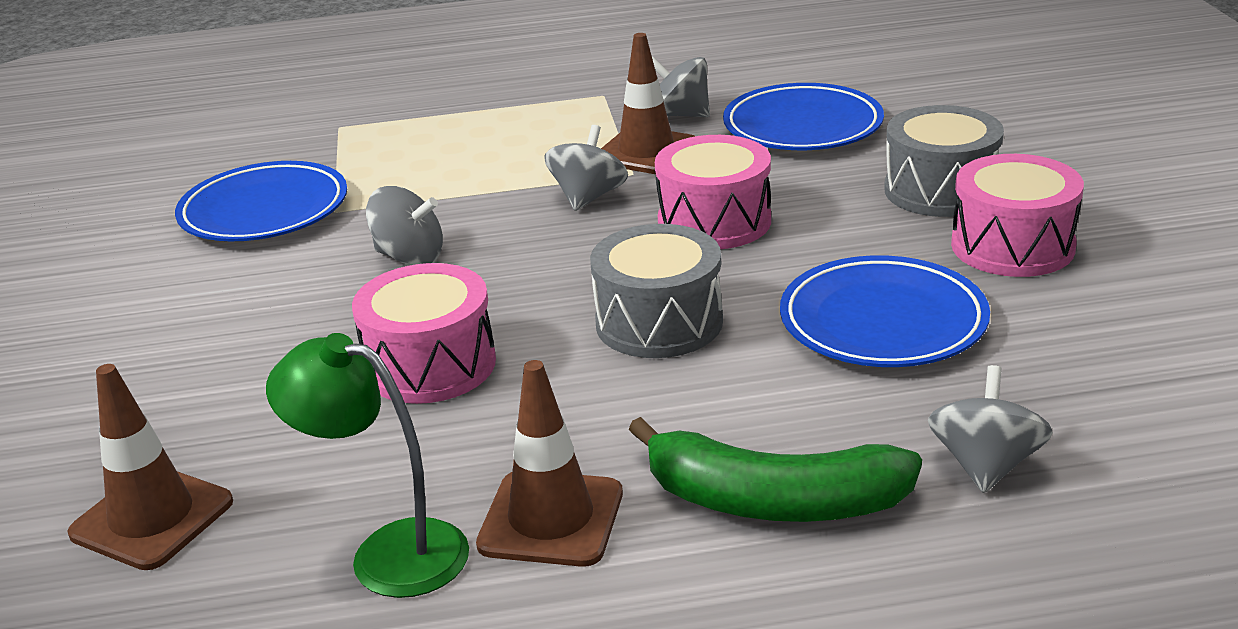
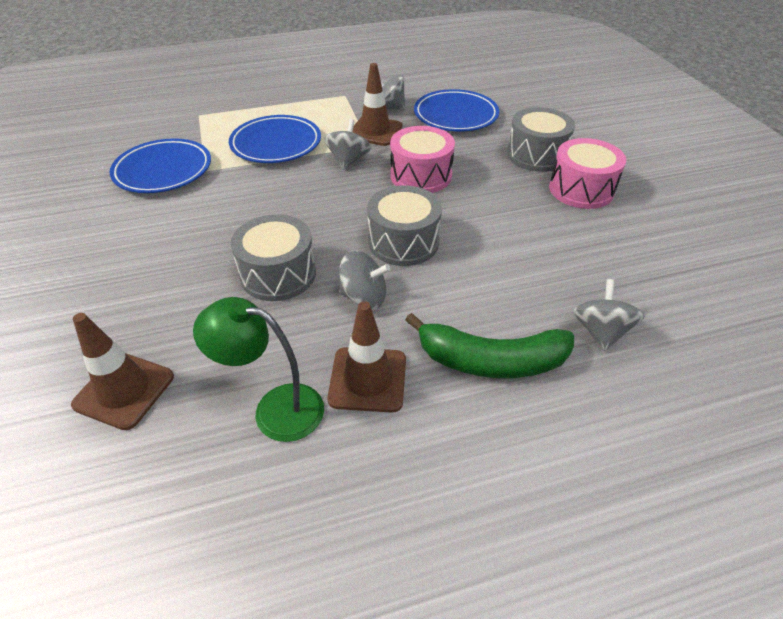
camera: 10 degrees left, 15 degrees up
(409, 257) = (254, 201): grey spinning top -> grey spinning top (364, 297)
(430, 365) = (278, 274): pink drum -> grey drum
(883, 322) = (524, 239): blue plate -> blue plate (276, 144)

